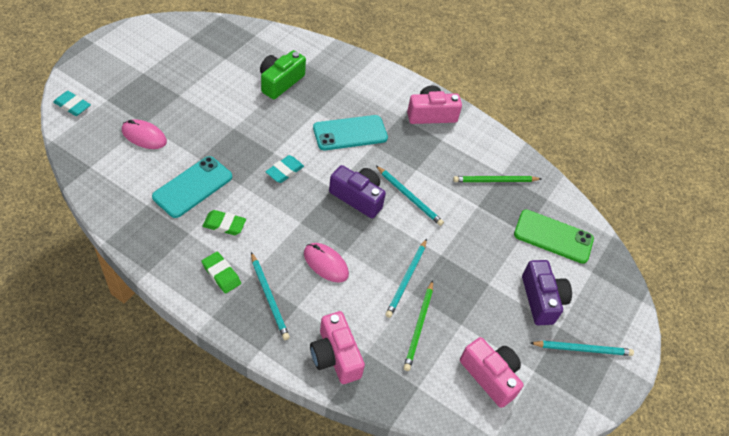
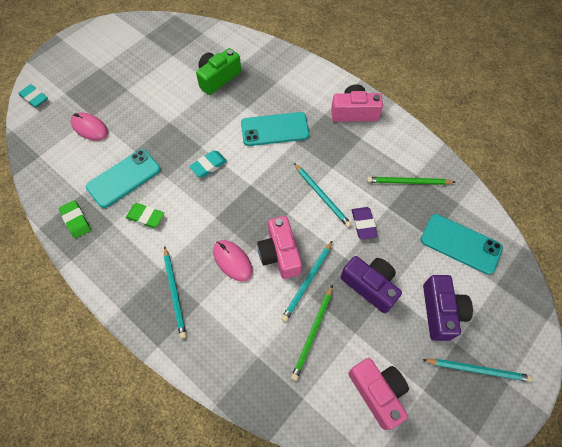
camera: 15 degrees right, 10 degrees up
(221, 274) = (135, 266): green eraser -> green eraser (76, 220)
(335, 356) = (227, 358): pink camera -> pink camera (280, 254)
(358, 197) = (272, 194): purple camera -> purple camera (370, 286)
(455, 222) = (363, 224): none -> purple eraser
(553, 236) = (460, 244): green phone -> turquoise phone

